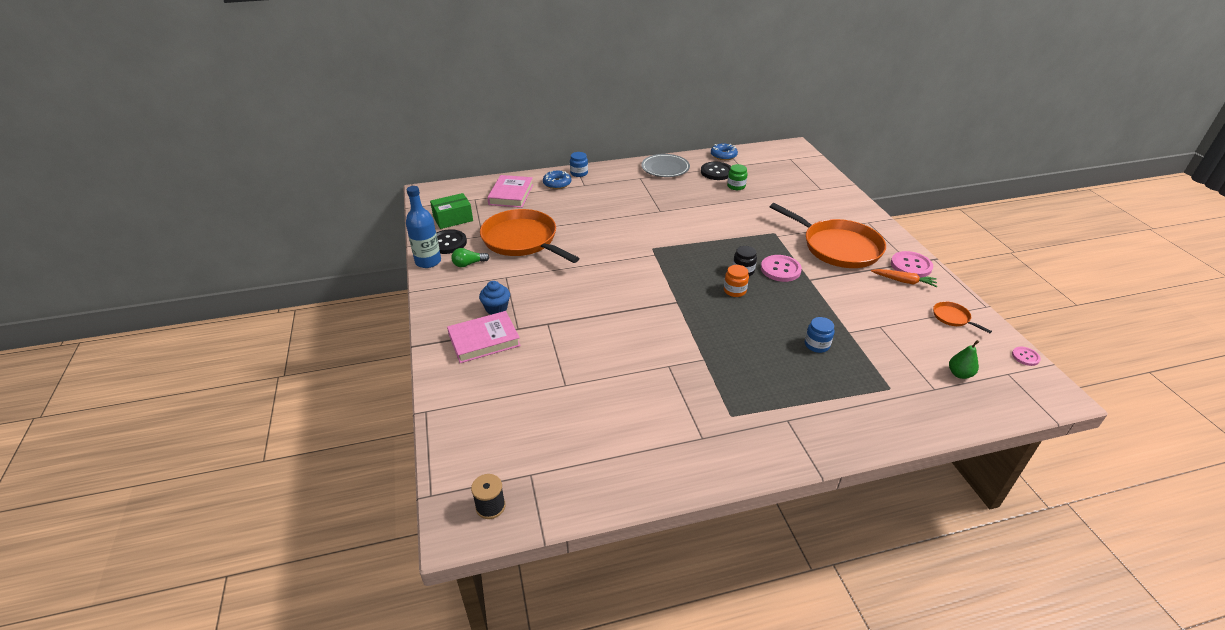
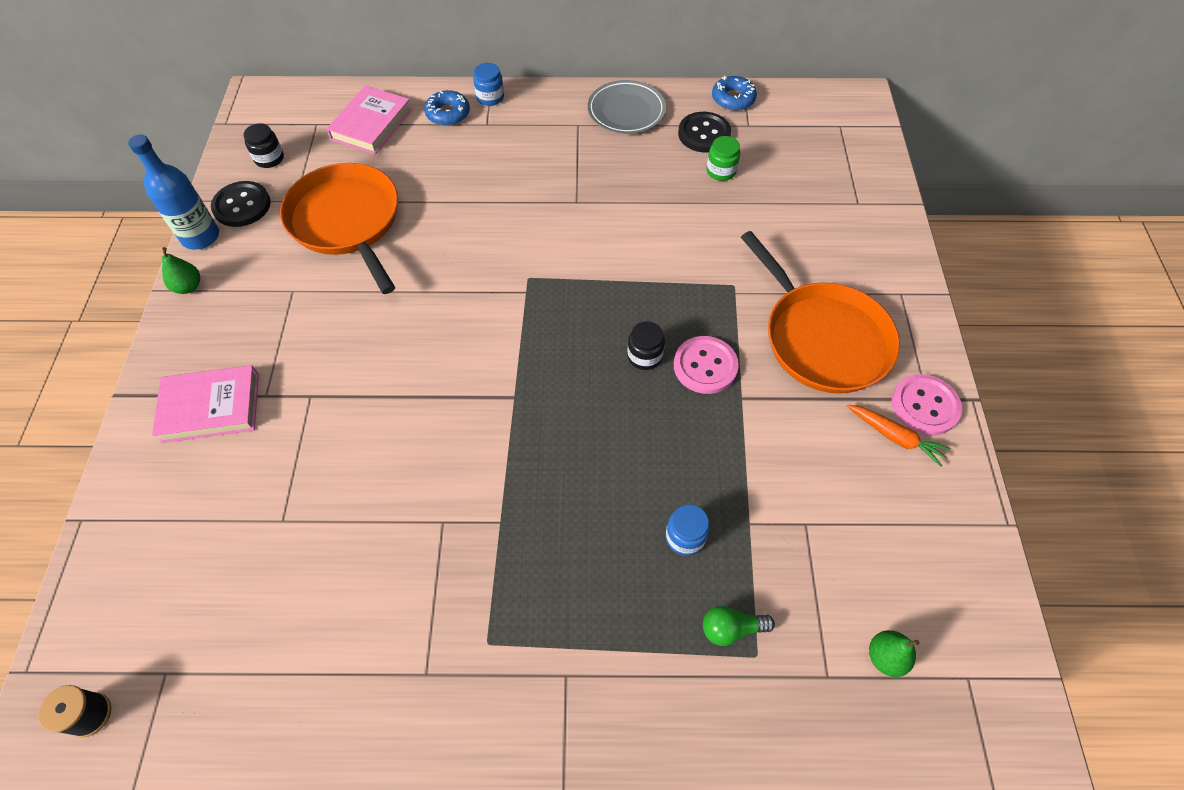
camera: 15 degrees right, 20 degrees up
(434, 286) = (188, 287): none -> green pear
(453, 219) = (269, 158): green box -> black jar
(468, 264) = (253, 253): green light bulb -> green light bulb (731, 629)
(496, 308) = (253, 350): blue cupcake -> none
(734, 291) = (612, 394): orange jar -> none
(952, 317) = (937, 535): orange pan -> none
(1025, 357) = (1018, 650): pink button -> none

